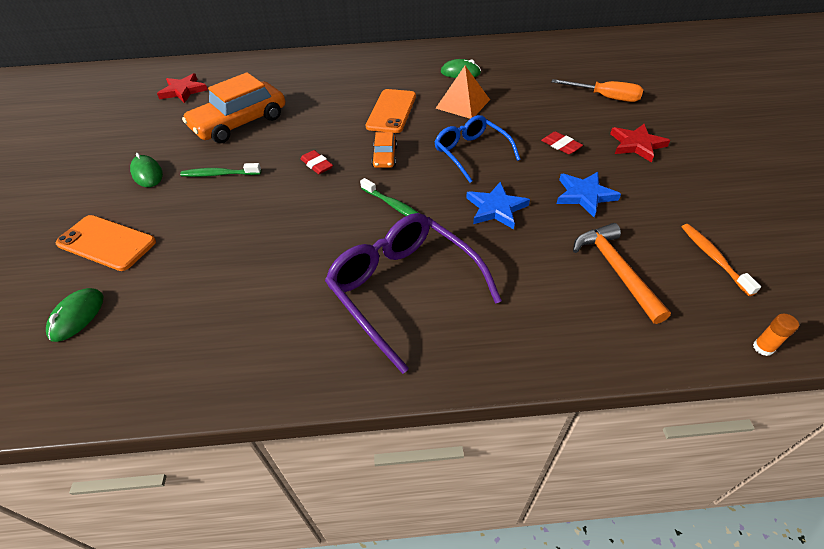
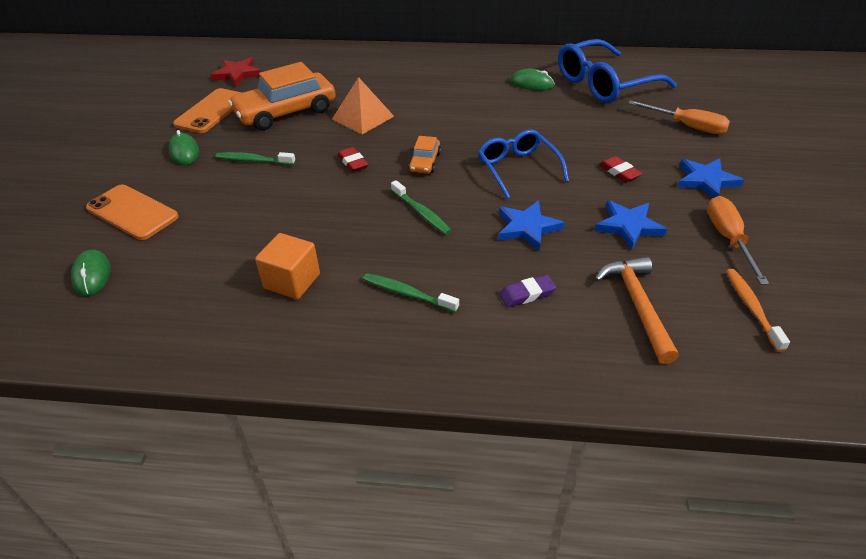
camera: 10 degrees right, 5 degrees down
(77, 316) = (92, 275): green mouse -> green mouse turned 45 degrees counterclockwise
(287, 293) = (292, 281): none -> orange cube
(391, 111) = (445, 117): orange phone -> orange phone (211, 111)
(403, 289) = (407, 293): purple glasses -> green toothbrush
(462, 104) = (524, 117): orange pyramid -> orange pyramid (363, 117)
(514, 273) = (527, 294): none -> purple eraser
(523, 67) = (604, 84): none -> blue glasses
(636, 145) = (706, 180): red star -> blue star
(672, 196) = (728, 239): none -> orange screwdriver
(763, 348) = (774, 404): orange glue stick -> none

